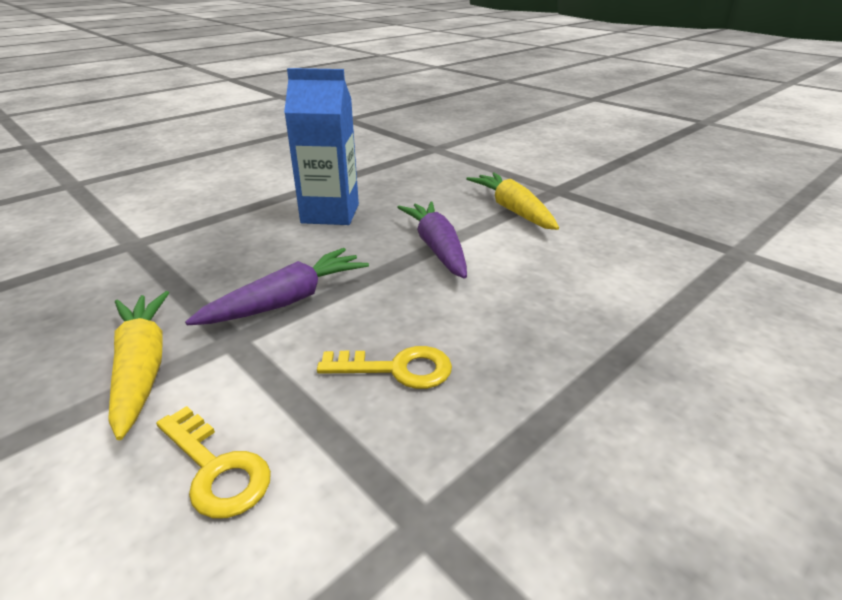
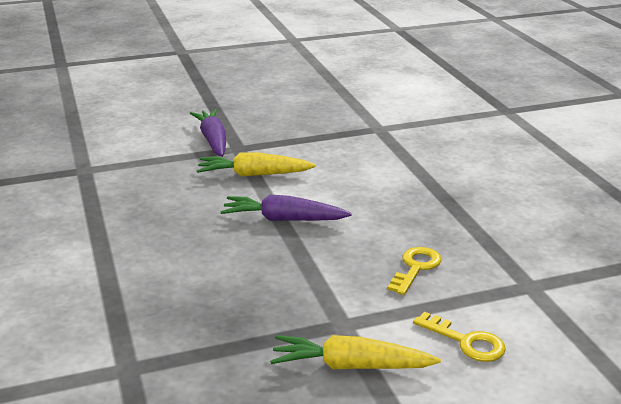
camera: 65 degrees left, 5 degrees down
(216, 469) = (466, 341): yellow key -> yellow key turned 60 degrees clockwise
(287, 301) = (308, 295): purple carrot -> purple carrot (213, 140)
(330, 213) = (175, 252): blue carton -> none

